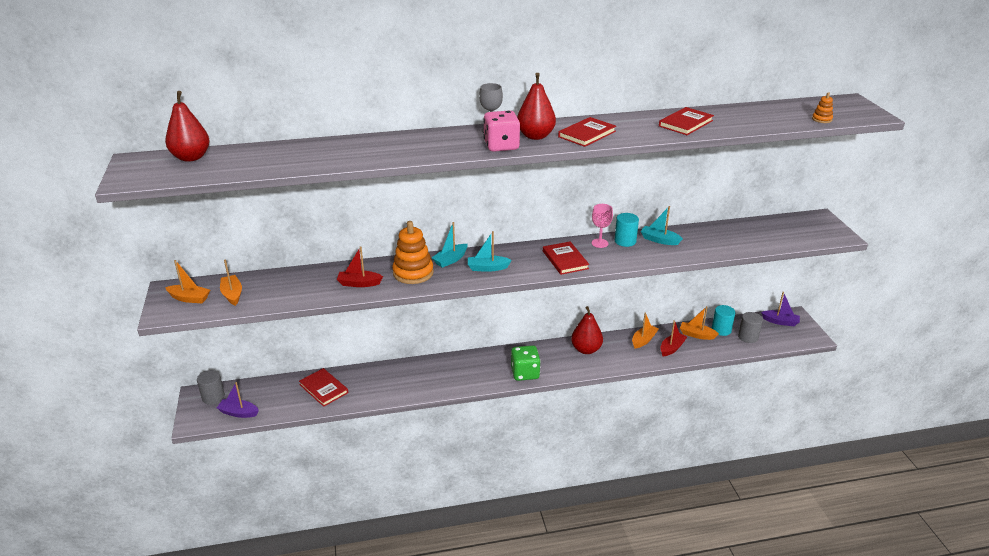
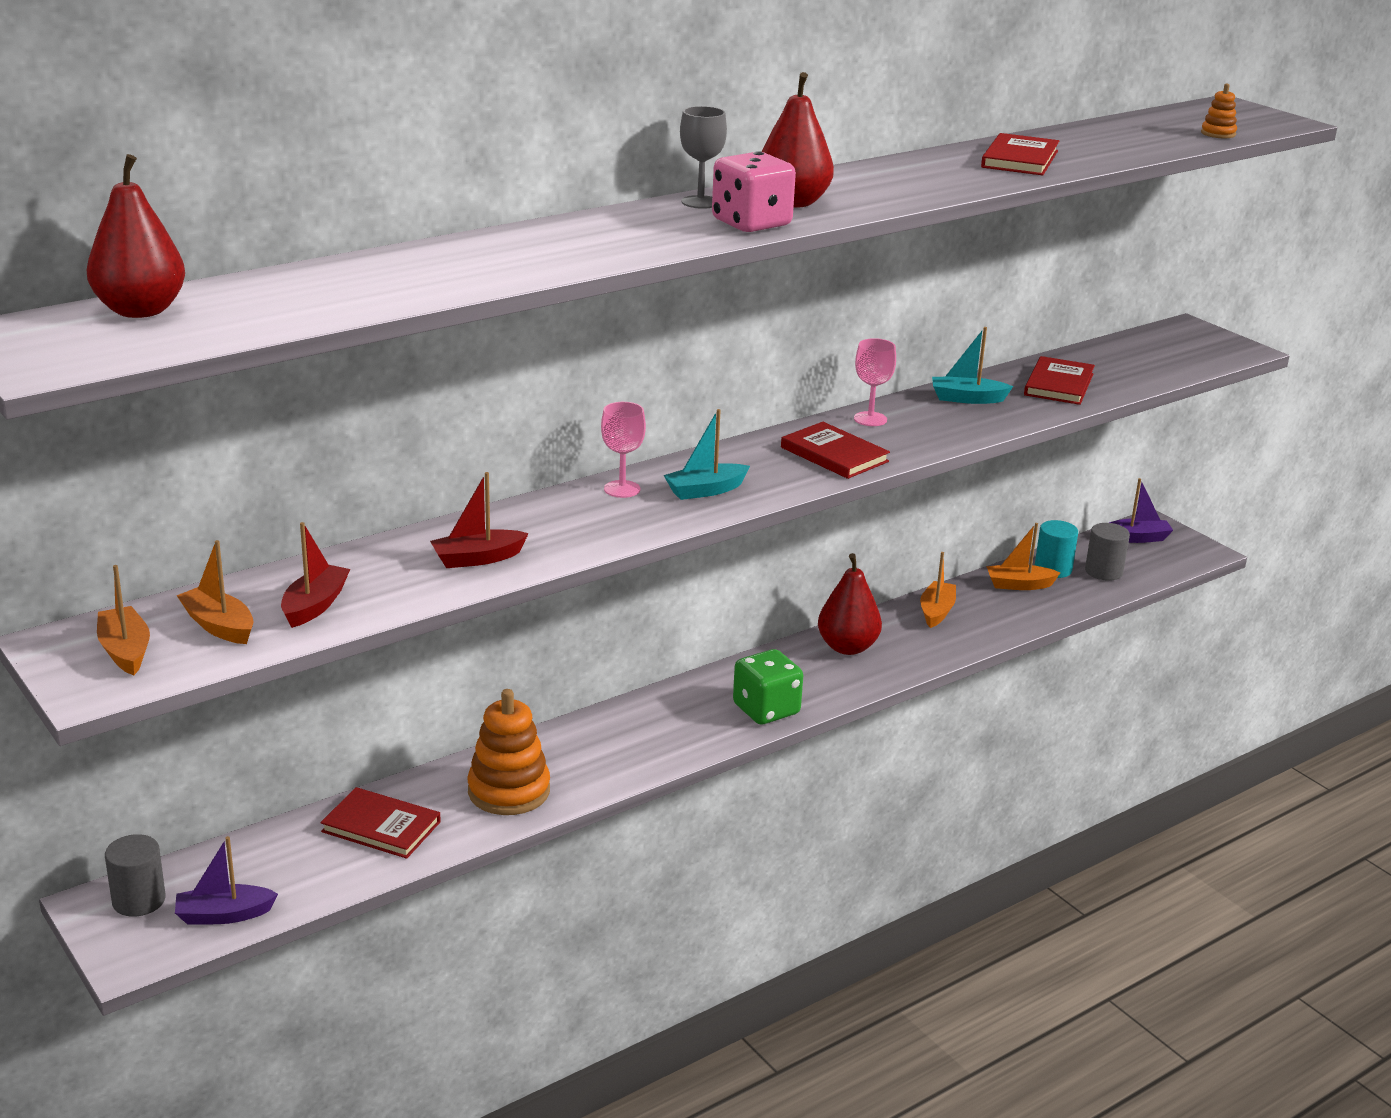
camera: 25 degrees left, 5 degrees down
(189, 298) = (125, 651): orange boat -> orange boat turned 105 degrees counterclockwise
(413, 273) = (569, 522): orange stacking toy -> orange stacking toy (509, 791)
(450, 260) = (622, 489): turquoise boat -> pink goblet
(587, 134) = (878, 190): red book -> red book (1059, 384)
(625, 241) = (910, 409): turquoise cylinder -> none
(672, 348) = (993, 614): red boat -> red boat (315, 605)

